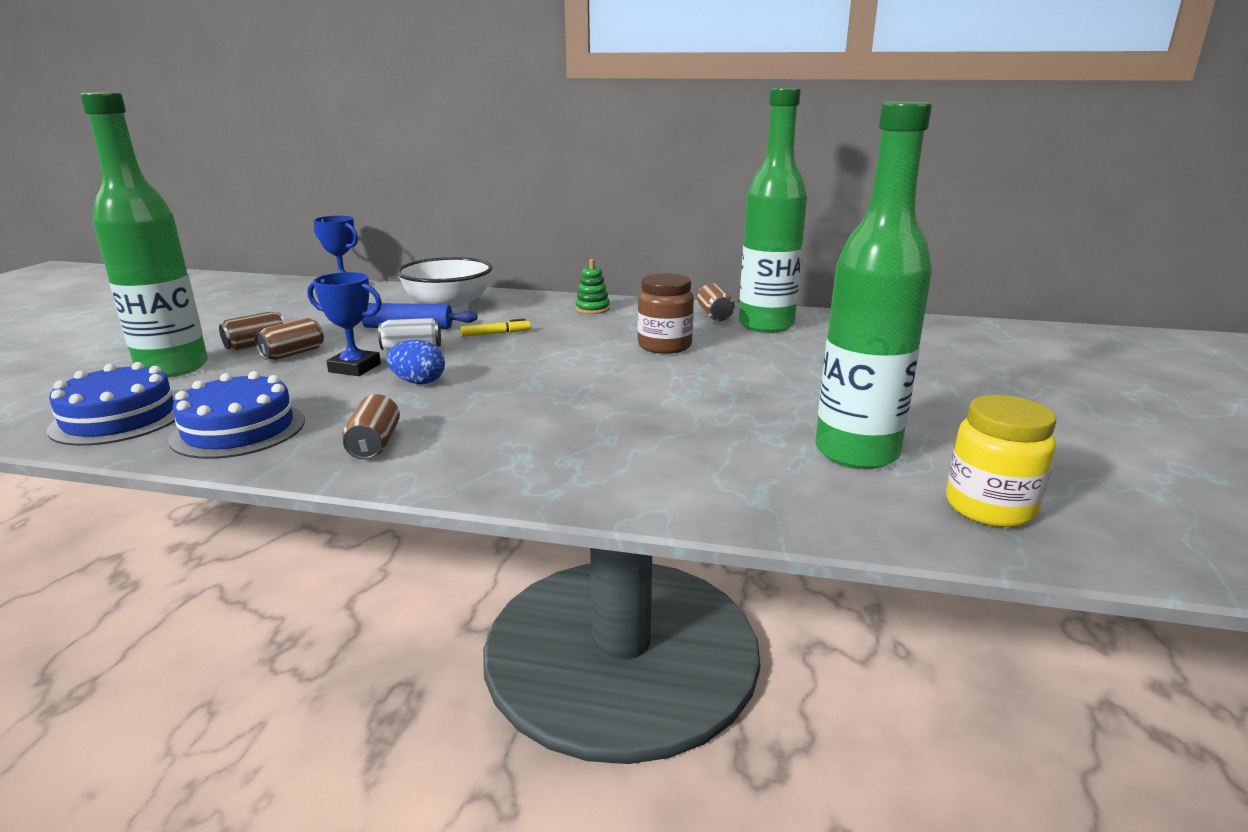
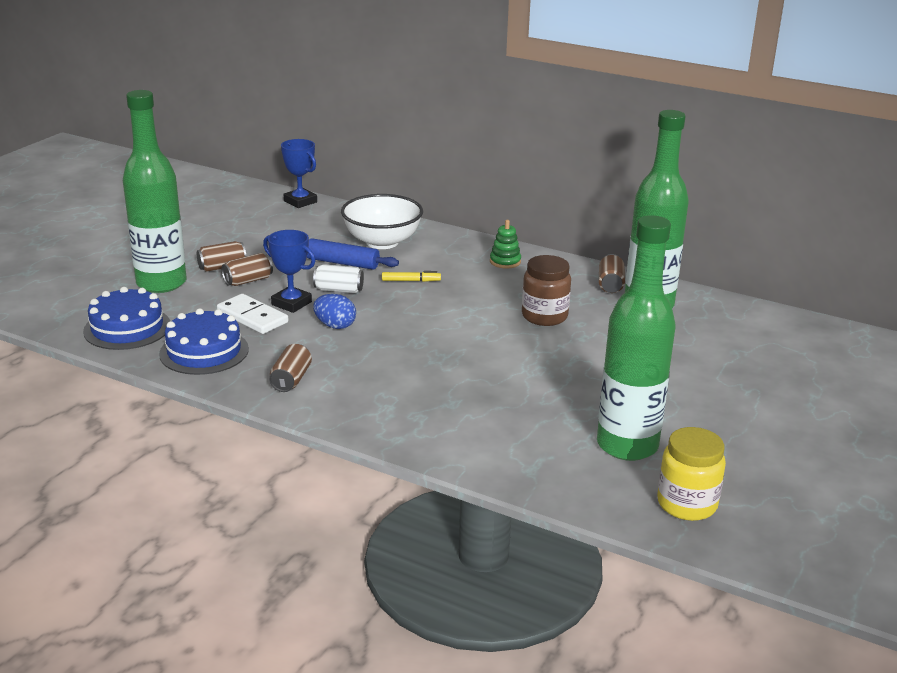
camera: 15 degrees right, 5 degrees up
(305, 386) = (252, 317): none -> white domino

